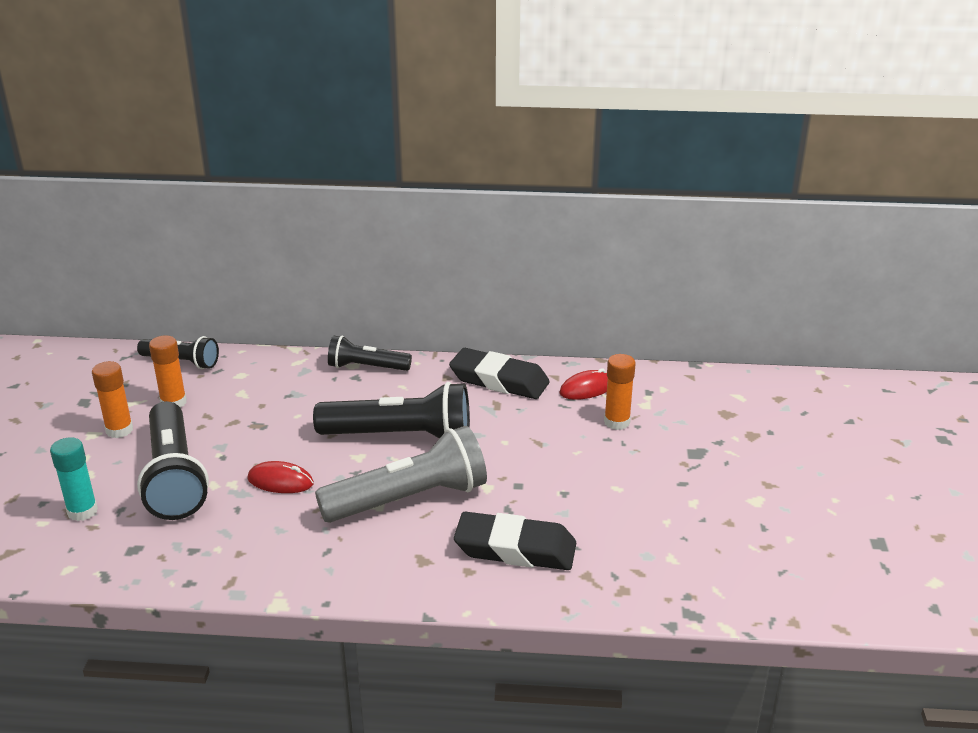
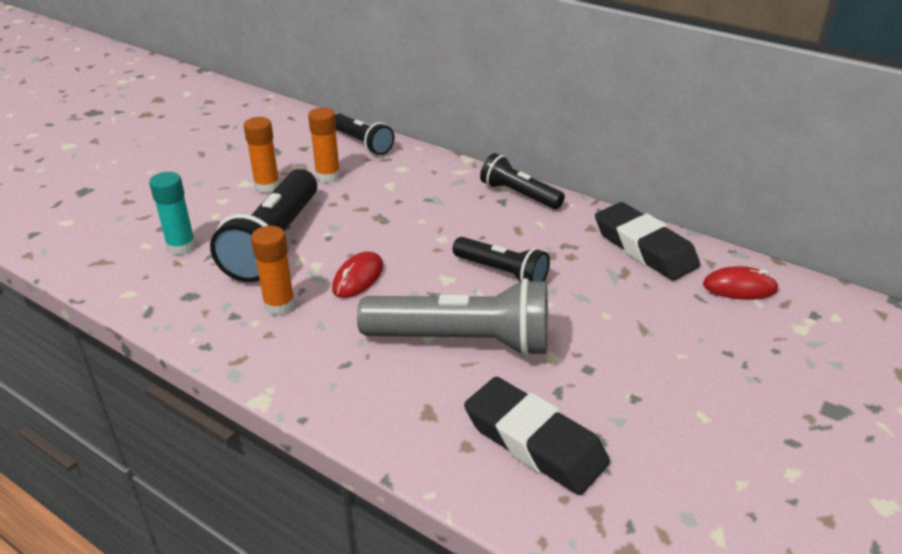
camera: 30 degrees right, 5 degrees up
(280, 481) = (358, 278): red mouse -> red mouse turned 75 degrees clockwise
(401, 436) = (502, 273): black flashlight -> black flashlight, size x0.58
(617, 422) = (752, 337): orange glue stick -> orange glue stick (279, 305)

